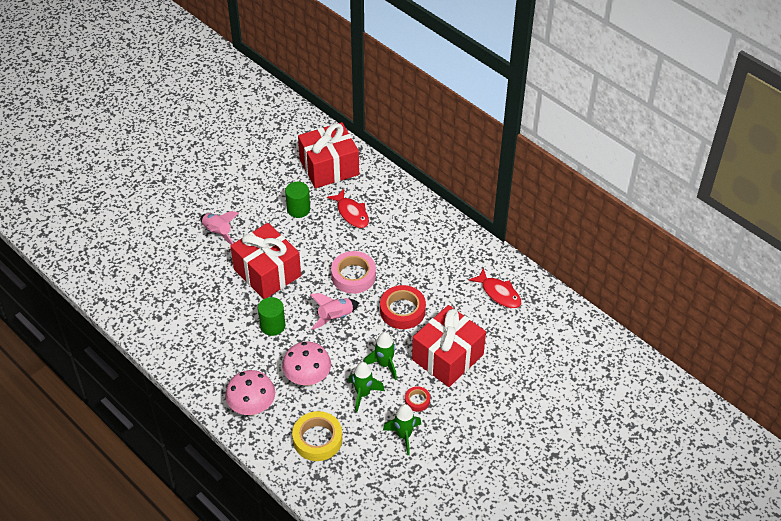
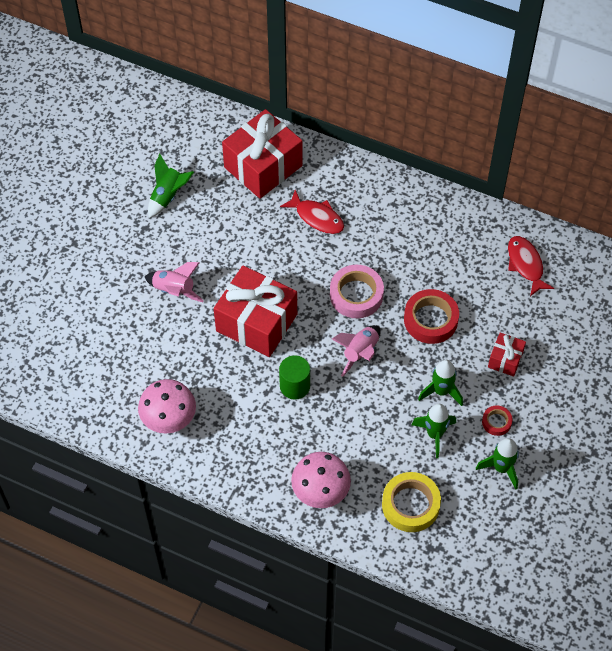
camera: 20 degrees left, 10 degrees up
(248, 168) = (168, 196): none -> green rocket
(298, 209) = (253, 231): green cylinder -> none
(307, 378) = (365, 437): pink mushroom -> pink mushroom (169, 420)
(447, 357) = (505, 359): red gift -> red gift, size x0.48
(499, 293) = (525, 264): red fish -> red fish turned 135 degrees counterclockwise

